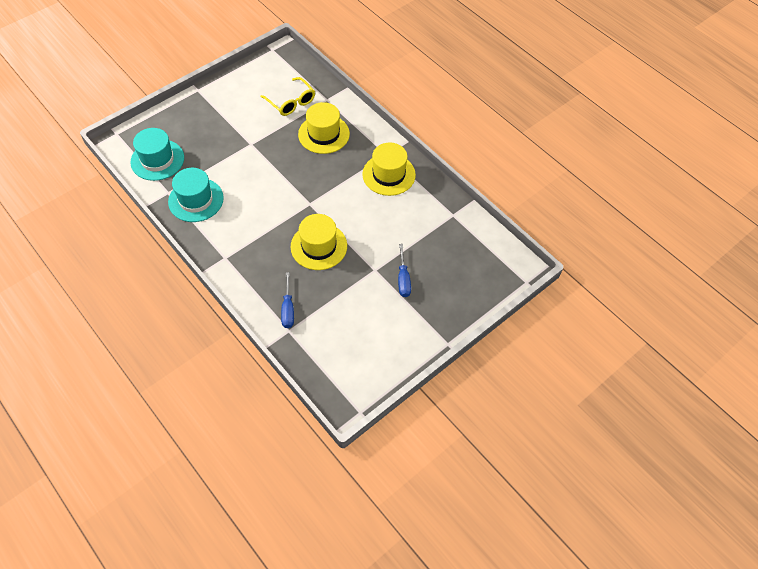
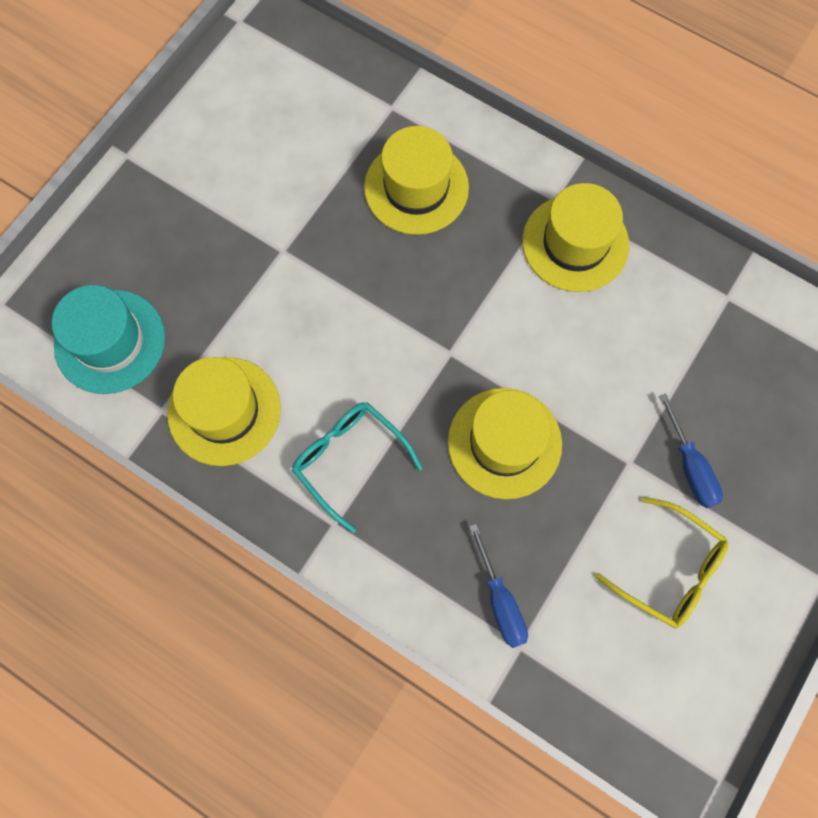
camera: 15 degrees left, 15 degrees up
(196, 200) = (224, 411): turquoise hat -> yellow hat
(243, 234) = (349, 460): none -> turquoise glasses
(291, 102) = (324, 132): yellow glasses -> yellow glasses (669, 569)

